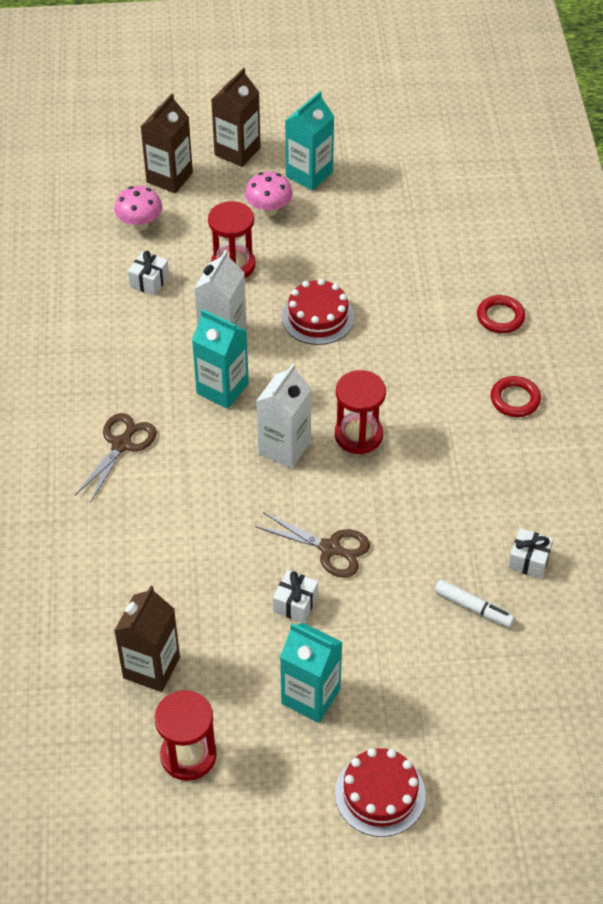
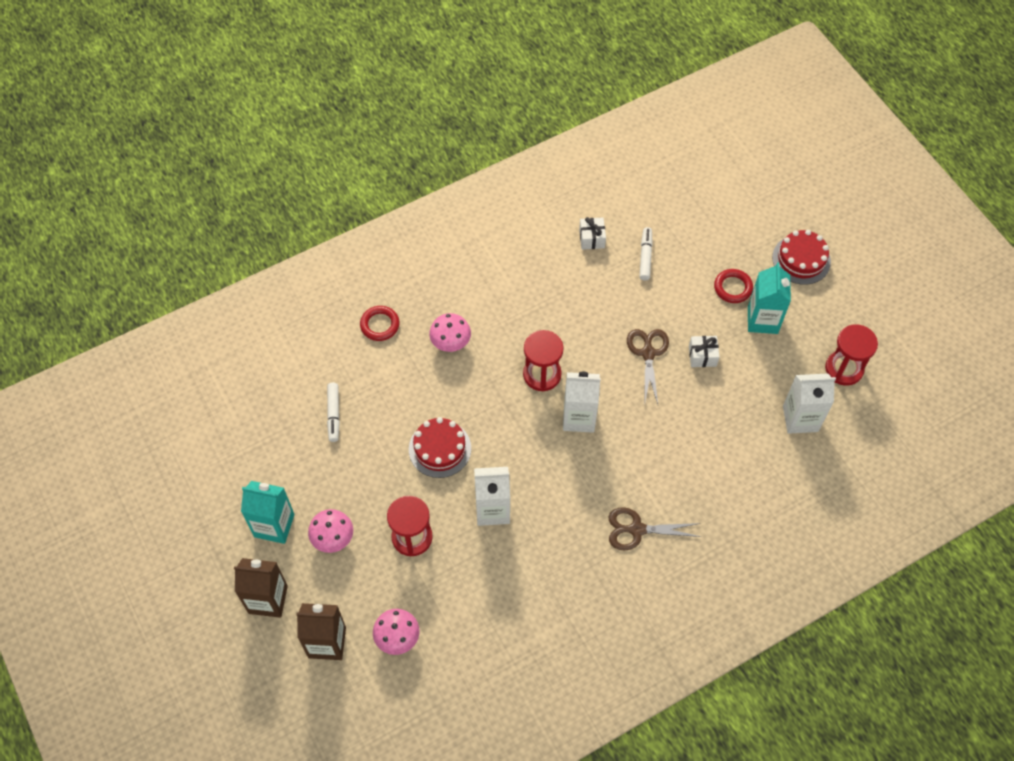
camera: 115 degrees left, 10 degrees up
(149, 281) = (461, 595): white gift -> none
(151, 667) = (800, 418): brown carton -> white carton
(222, 389) = (546, 484): turquoise carton -> none
(407, 248) = (333, 414): none -> white marker
(444, 369) = (450, 343): none -> pink mushroom
(515, 399) = (457, 290): red ring -> red ring (733, 288)

